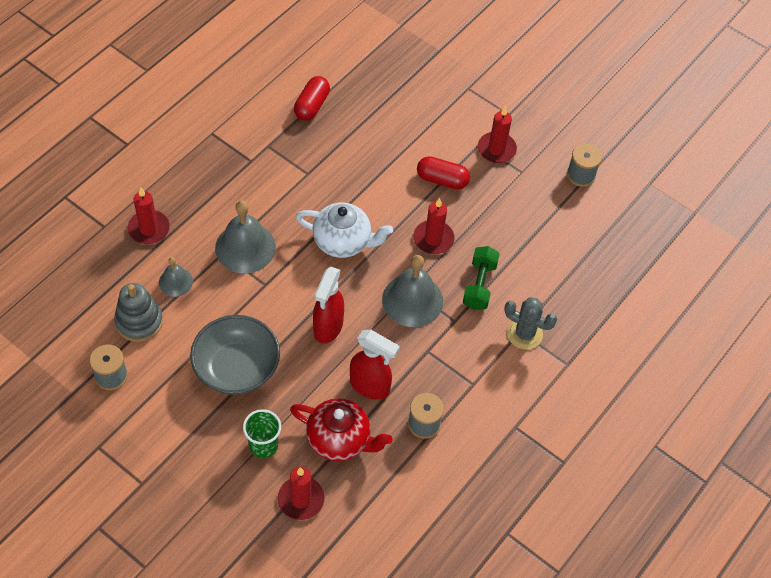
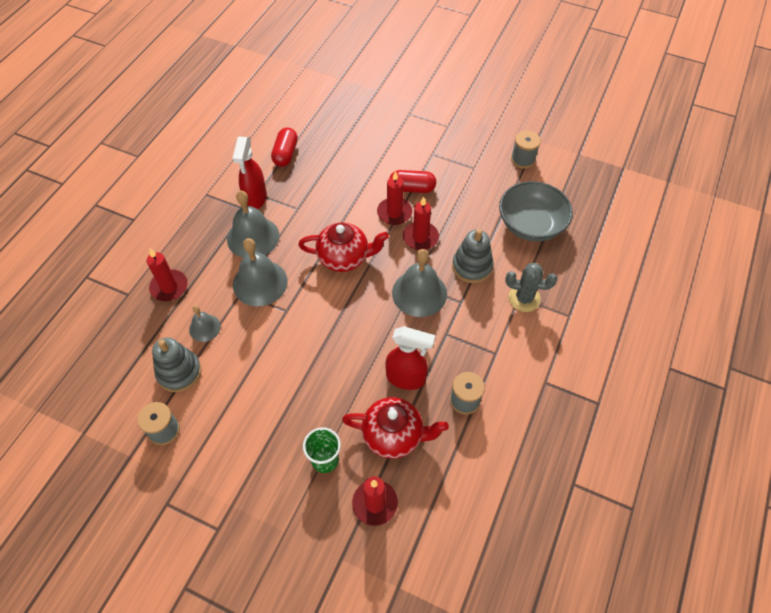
camera: 10 degrees left, 0 degrees up
(236, 368) = (280, 392): grey bowl -> grey bowl (531, 224)
(250, 195) = (253, 237): none -> grey bell
(328, 327) = (353, 335): red spray bottle -> red spray bottle (255, 199)
(343, 242) = (344, 258): white teapot -> red teapot
(479, 285) = (472, 266): green dumbbell -> grey stacking toy
(496, 149) = (448, 155): red candle -> red candle (394, 213)

